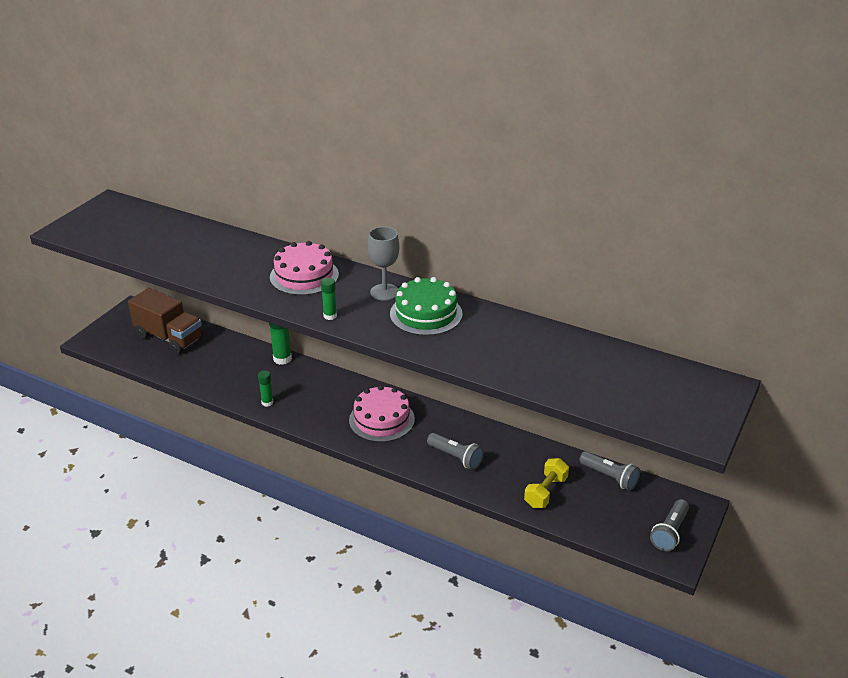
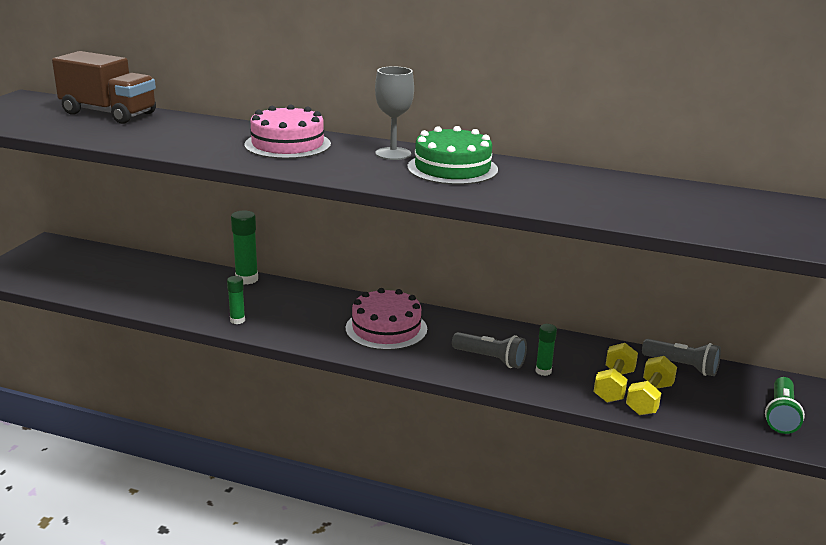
camera: 10 degrees left, 10 degrees down
(169, 337) = (99, 266): brown truck -> brown truck (109, 113)
(330, 316) = (333, 173): green glue stick -> green glue stick (543, 371)
(569, 507) = (649, 399): none -> yellow dumbbell
(669, 532) = (781, 415): grey flashlight -> green flashlight

